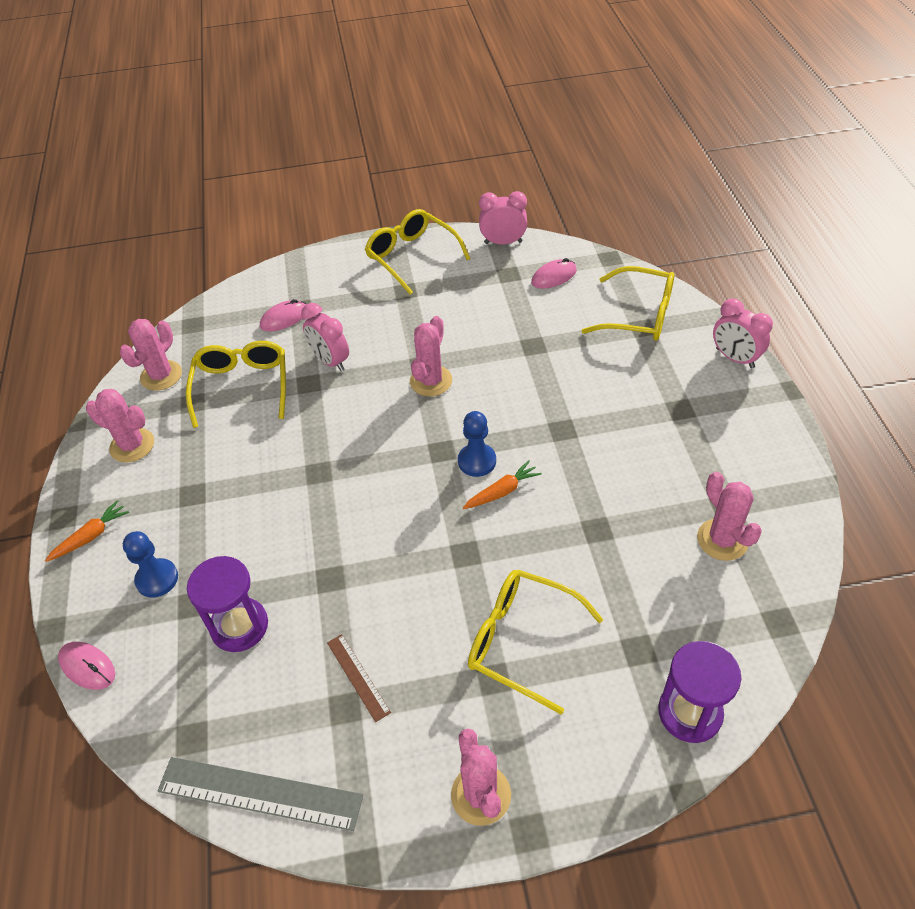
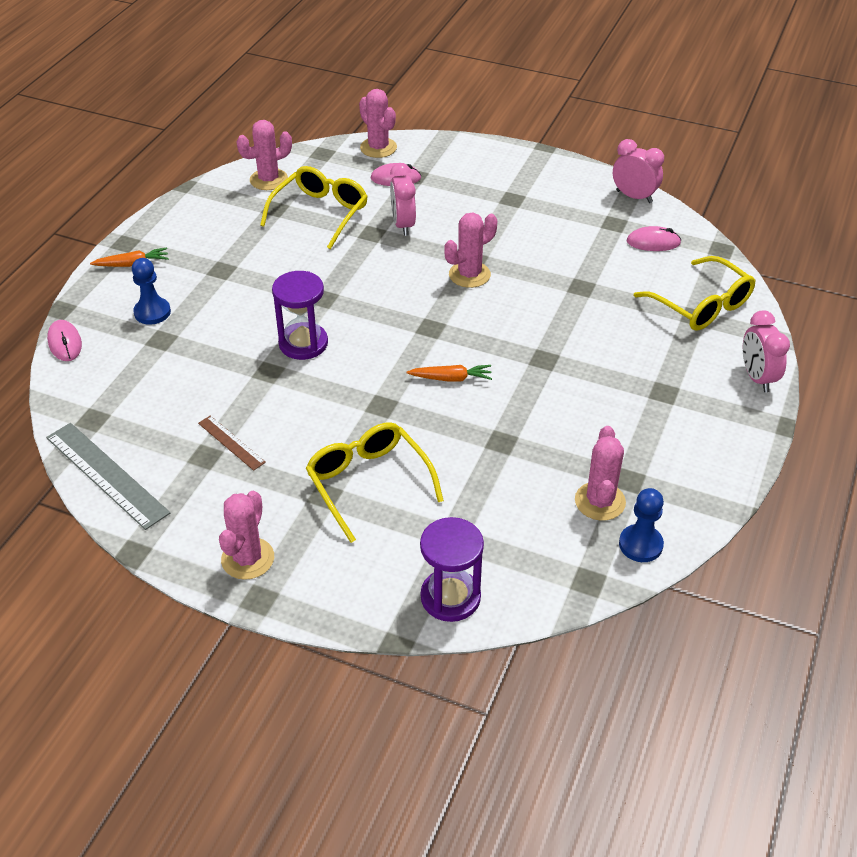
camera: 30 degrees right, 5 degrees down
(132, 445) = (208, 218): pink cactus -> pink cactus (378, 148)
(239, 626) = (180, 369): purple hourglass -> purple hourglass (303, 343)
(358, 676) = (231, 442): brown ruler -> brown ruler turned 45 degrees counterclockwise
(412, 257) = (542, 176): yellow glasses -> none
(477, 461) = (451, 348): blue pawn -> blue pawn (640, 545)

